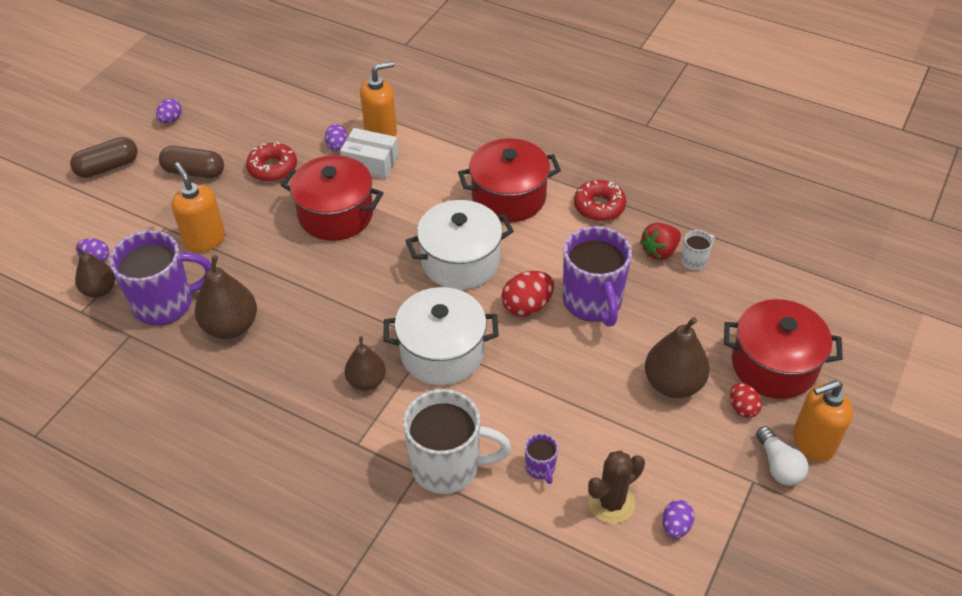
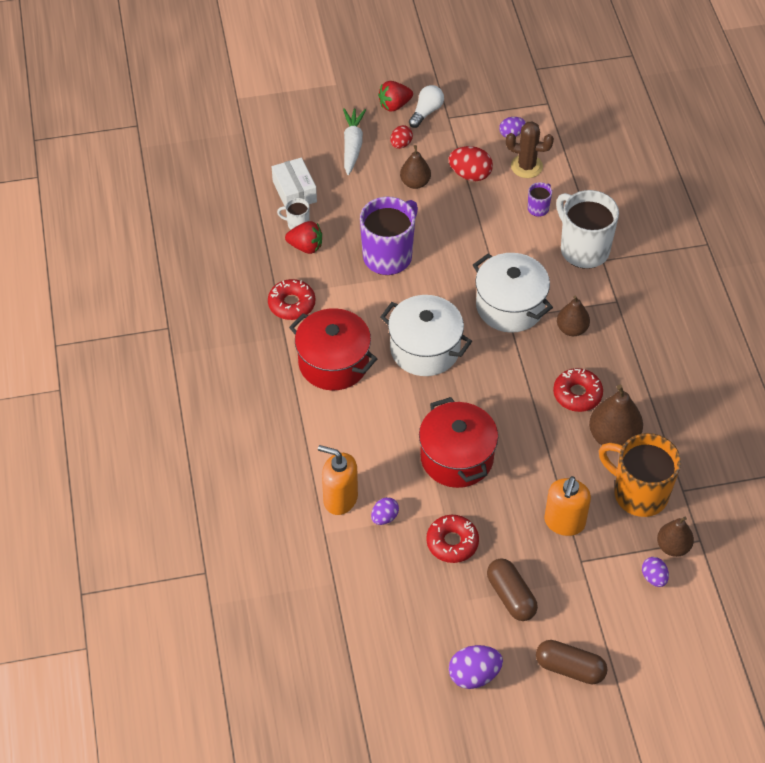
camera: 130 degrees left, 5 degrees up
(165, 303) = (639, 493): purple mug -> orange mug
(171, 120) = (474, 675): purple egg -> purple egg, size x1.60
(298, 333) = (577, 394): none -> red donut
(370, 162) = (381, 479): white box -> white box (294, 191)
(527, 306) = (427, 287): red egg -> red egg (470, 174)
(673, 383) = (415, 183): brown pear -> brown pear, size x0.65
(774, 365) = (352, 145): red pot -> white carrot
(813, 442) = (394, 105): orange soap dispenser -> red strawberry

